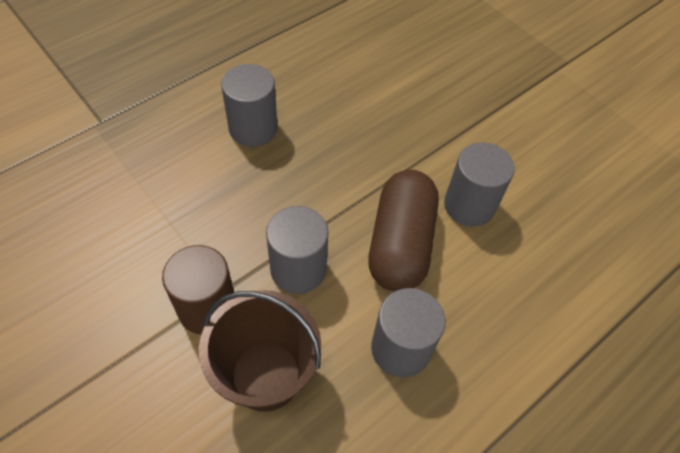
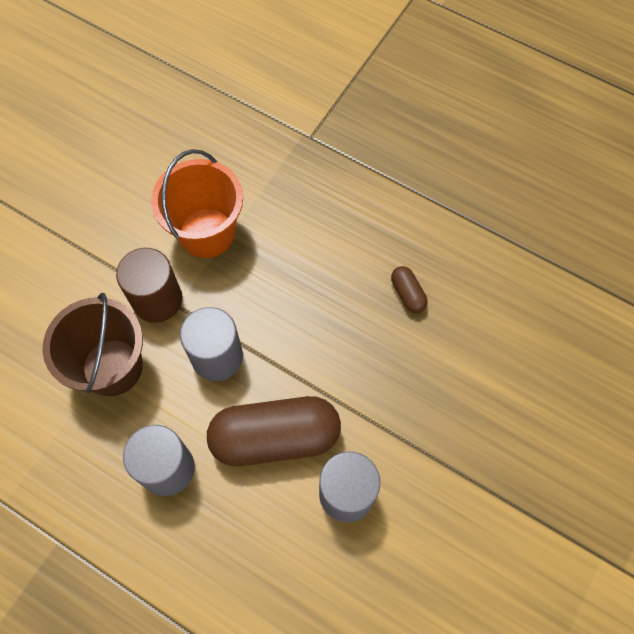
camera: 75 degrees right, 10 degrees up
(154, 239) = (207, 232): none -> orange bucket
(253, 128) = (357, 260): grey cylinder -> none
(304, 105) = (407, 294): none -> brown capsule

